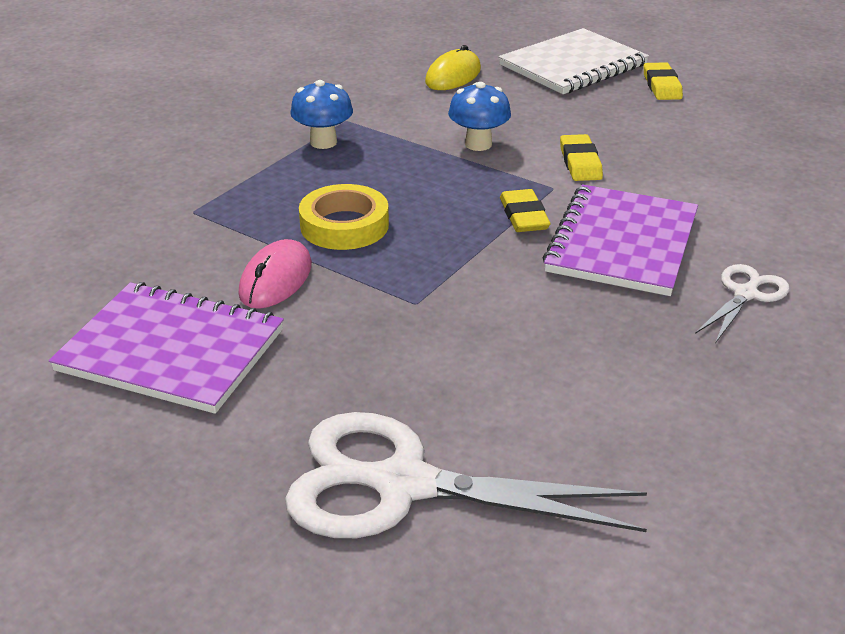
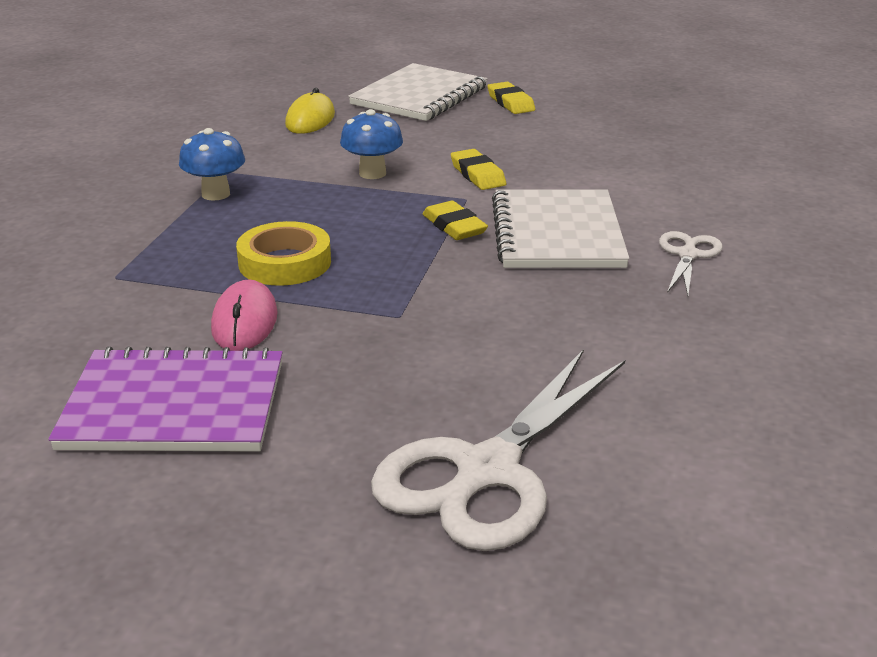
camera: 20 degrees left, 5 degrees down
(404, 485) = (487, 470): white scissors -> white scissors turned 45 degrees counterclockwise
(622, 243) = (557, 233): purple notebook -> white notebook

